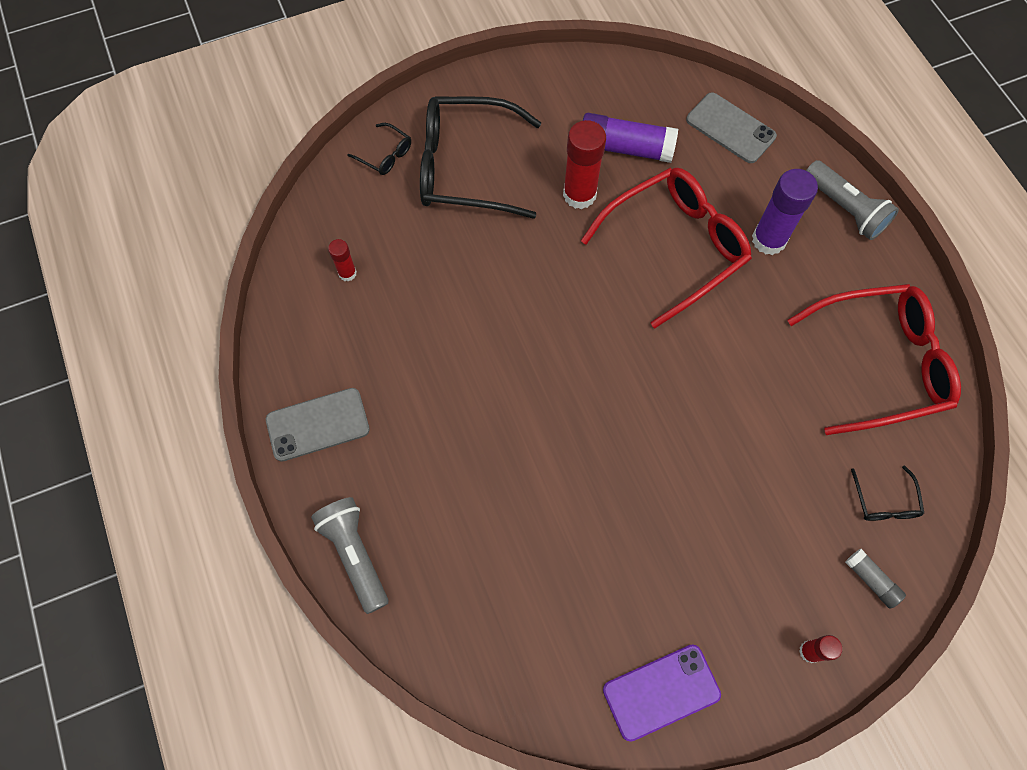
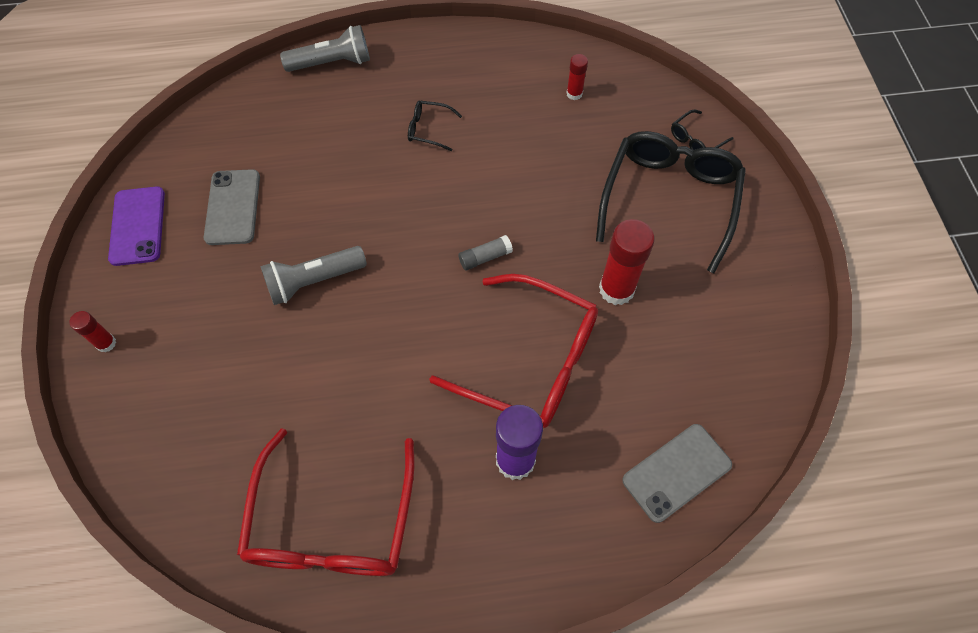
camera: 105 degrees right, 5 degrees down
(318, 425) = (442, 56): grey phone -> grey phone (232, 207)
(625, 148) = (668, 349): purple glue stick -> none
(675, 247) = (532, 361): red glasses -> red glasses turned 45 degrees counterclockwise
(845, 209) = (534, 567): grey flashlight -> grey flashlight (313, 281)
(871, 580) = (134, 418): grey glue stick -> grey glue stick (485, 257)
(884, 502) = (193, 462): black glasses -> black glasses (428, 129)

